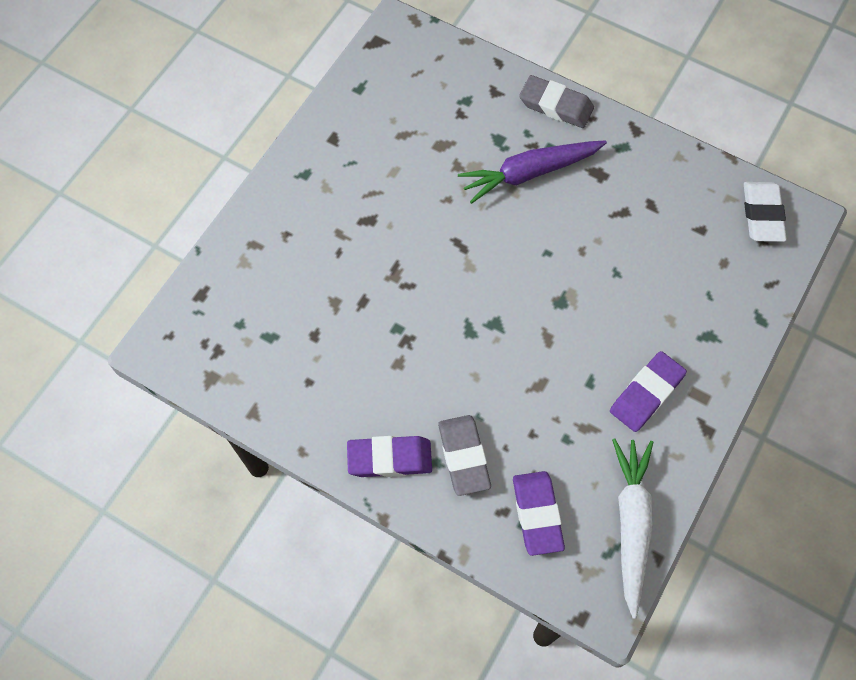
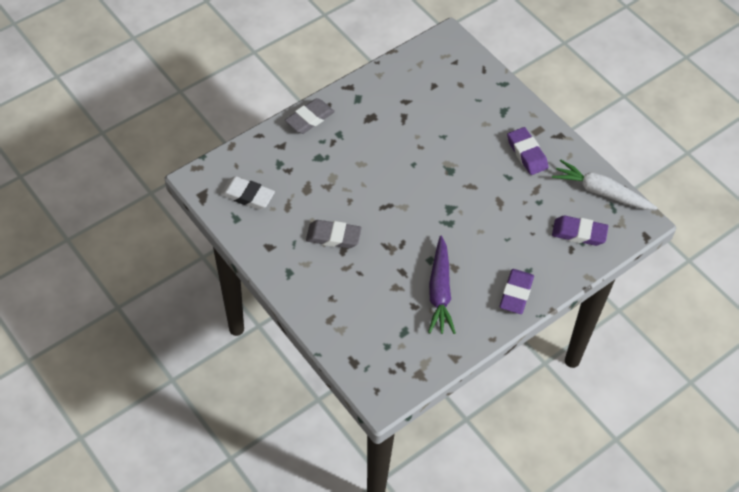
camera: 70 degrees left, 10 degrees down
(464, 456) = (530, 255): grey eraser -> grey eraser (333, 236)
(529, 173) = (352, 151): purple carrot -> purple carrot (440, 291)
(762, 215) = (438, 54): white eraser -> white eraser (247, 195)

